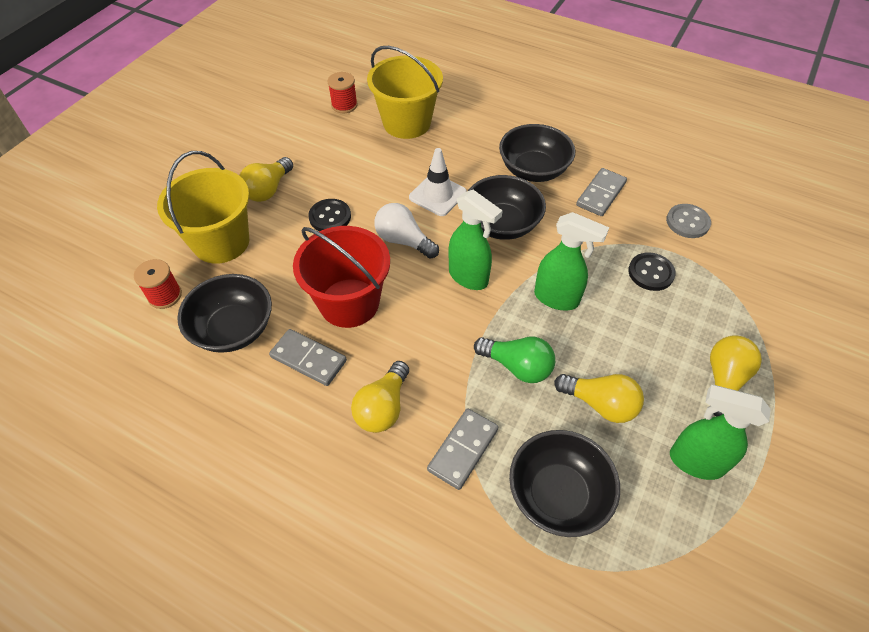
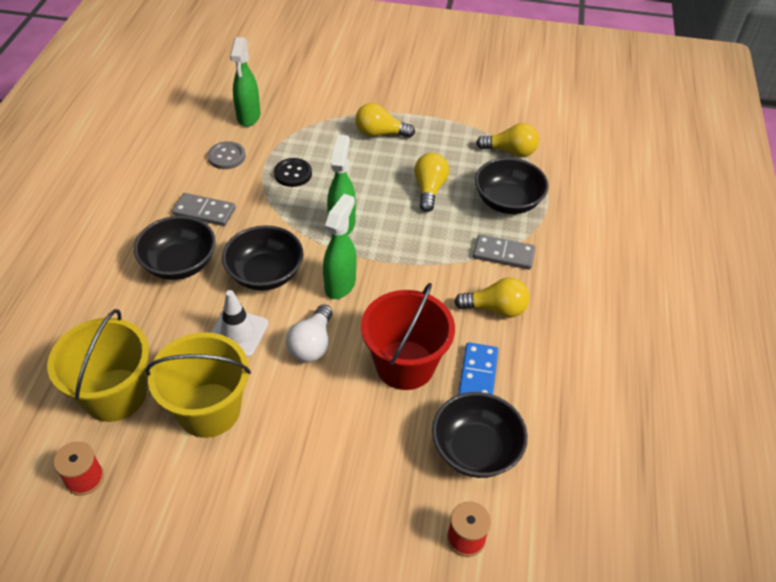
camera: 110 degrees left, 5 degrees down
(221, 242) = (371, 517): yellow bucket -> yellow bucket (209, 410)
(268, 189) = (272, 504): yellow light bulb -> yellow light bulb (510, 152)
(308, 359) = (478, 375): grey domino -> blue domino
(330, 217) = (298, 420): black button -> none
(517, 366) = (419, 237): green light bulb -> none
(695, 462) = (449, 144): green spray bottle -> green spray bottle (248, 117)

